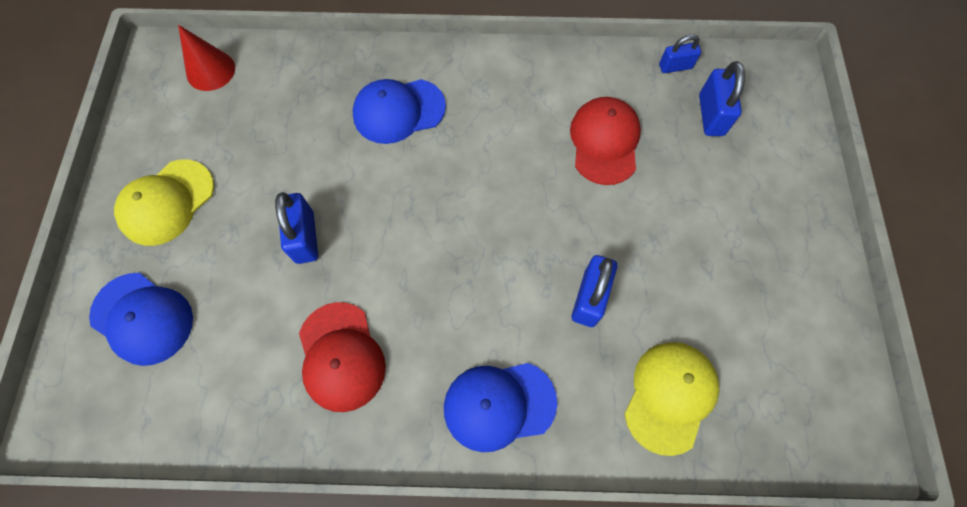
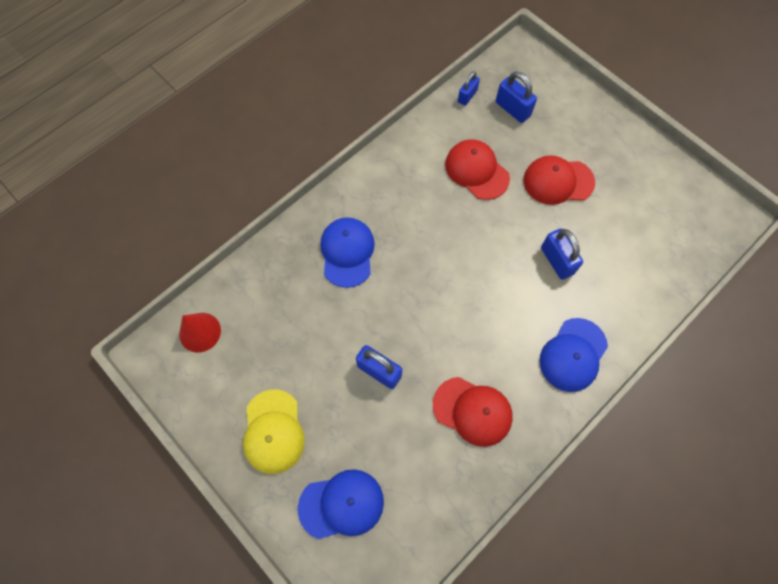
camera: 45 degrees left, 0 degrees up
(398, 111) = (347, 252): blue cap -> blue cap turned 150 degrees clockwise
(670, 396) = (640, 273): yellow cap -> none
(681, 223) = (558, 181): none -> red cap

